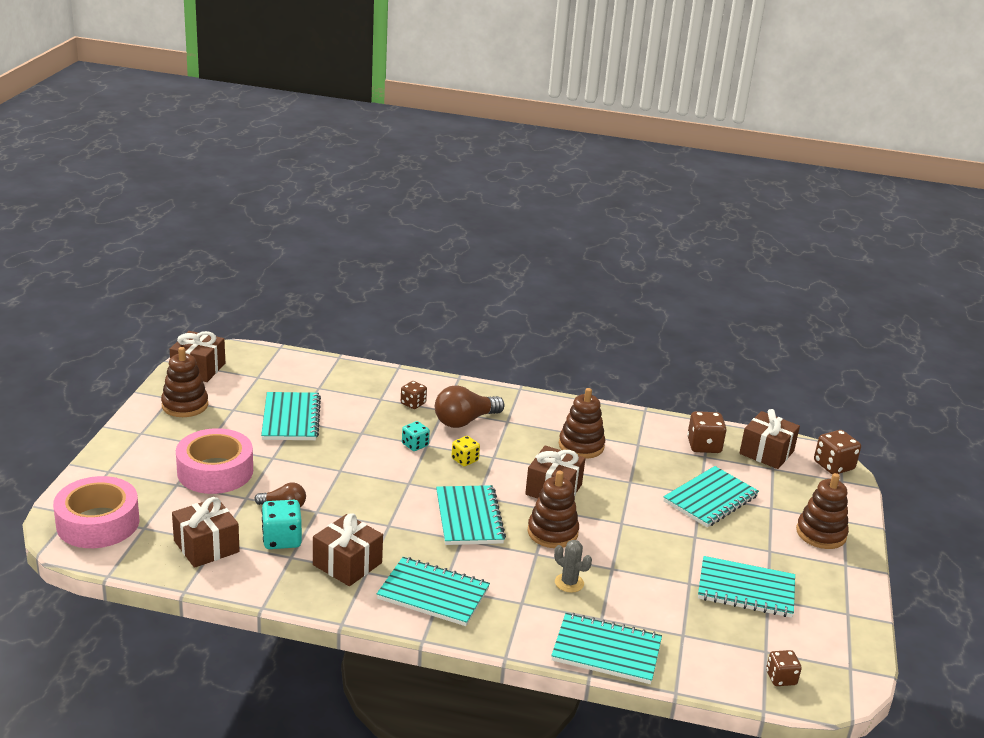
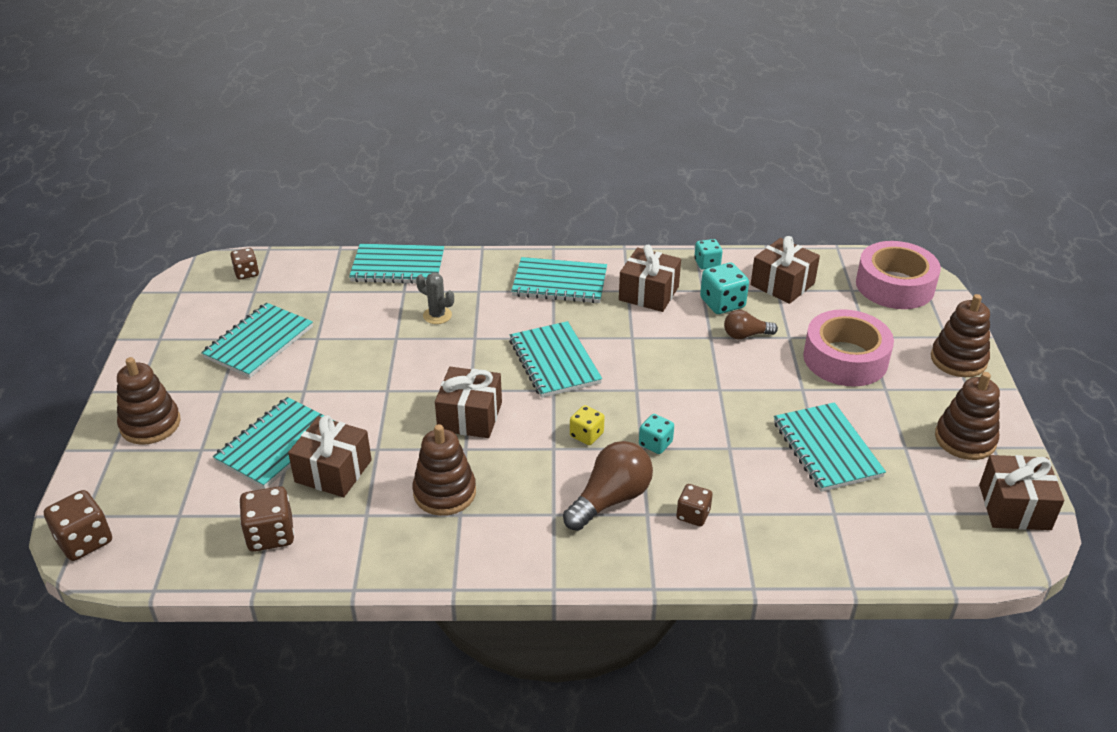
camera: 170 degrees right, 10 degrees up
(264, 585) = (707, 263): none -> turquoise dice
(552, 532) = (462, 363): brown stacking toy -> brown stacking toy (958, 360)
(746, 589) = (259, 342): turquoise notebook -> turquoise notebook turned 60 degrees counterclockwise
(766, 452) = (179, 543): brown gift -> brown gift (333, 471)

